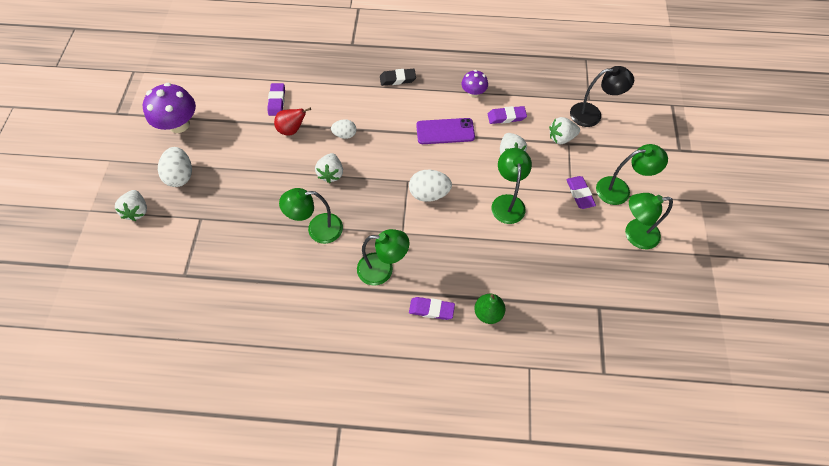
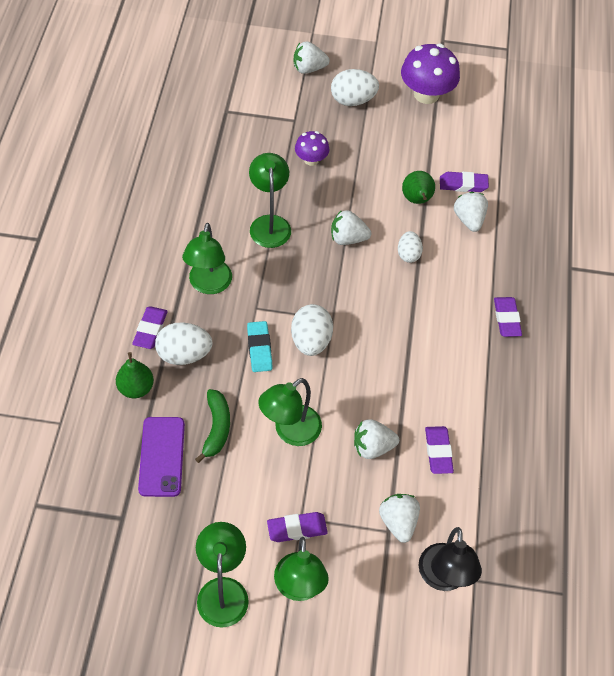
camera: 90 degrees right, 5 degrees down
(292, 130) = (417, 200): red pear -> green pear
(311, 98) = (469, 220): none -> white strawberry
(397, 79) = (506, 319): black eraser -> purple eraser
(440, 227) = (259, 348): none -> turquoise eraser
(445, 131) = (412, 369): purple phone -> purple phone (162, 456)
(452, 280) = (184, 354): none -> white egg
(473, 92) = (484, 413): purple mushroom -> purple mushroom (311, 159)
(507, 202) = (290, 432): green lamp -> green lamp turned 135 degrees clockwise
(513, 250) = (216, 428): none -> green banana

